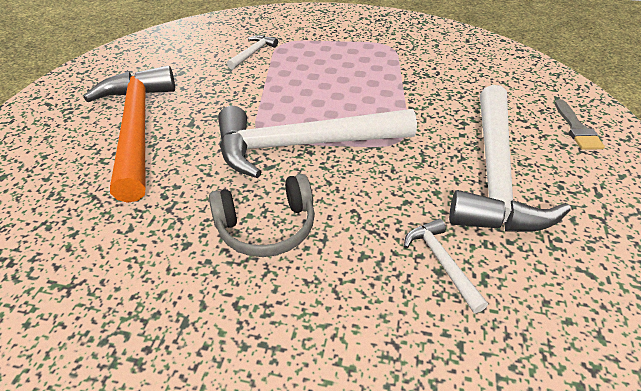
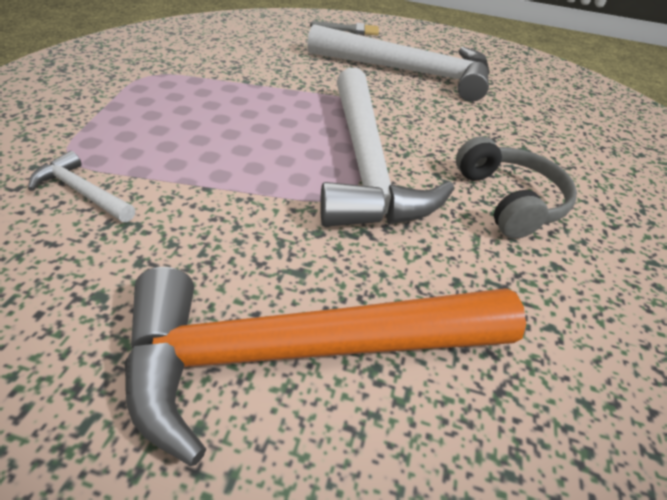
camera: 90 degrees left, 0 degrees up
(442, 262) = (518, 114): white hammer -> none

